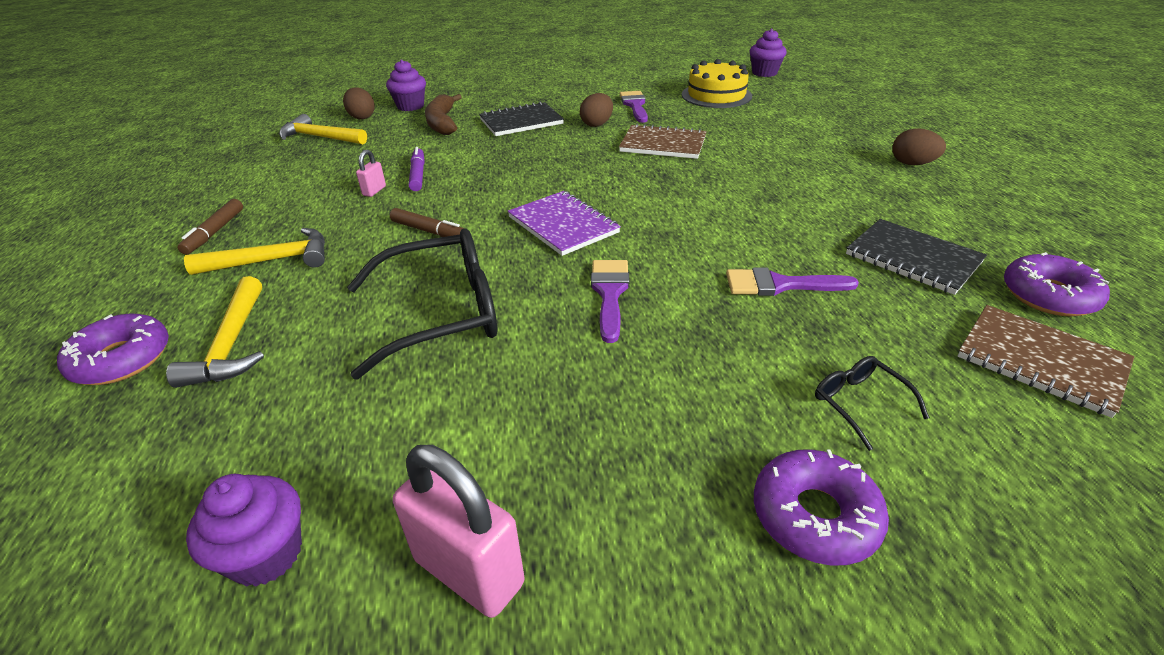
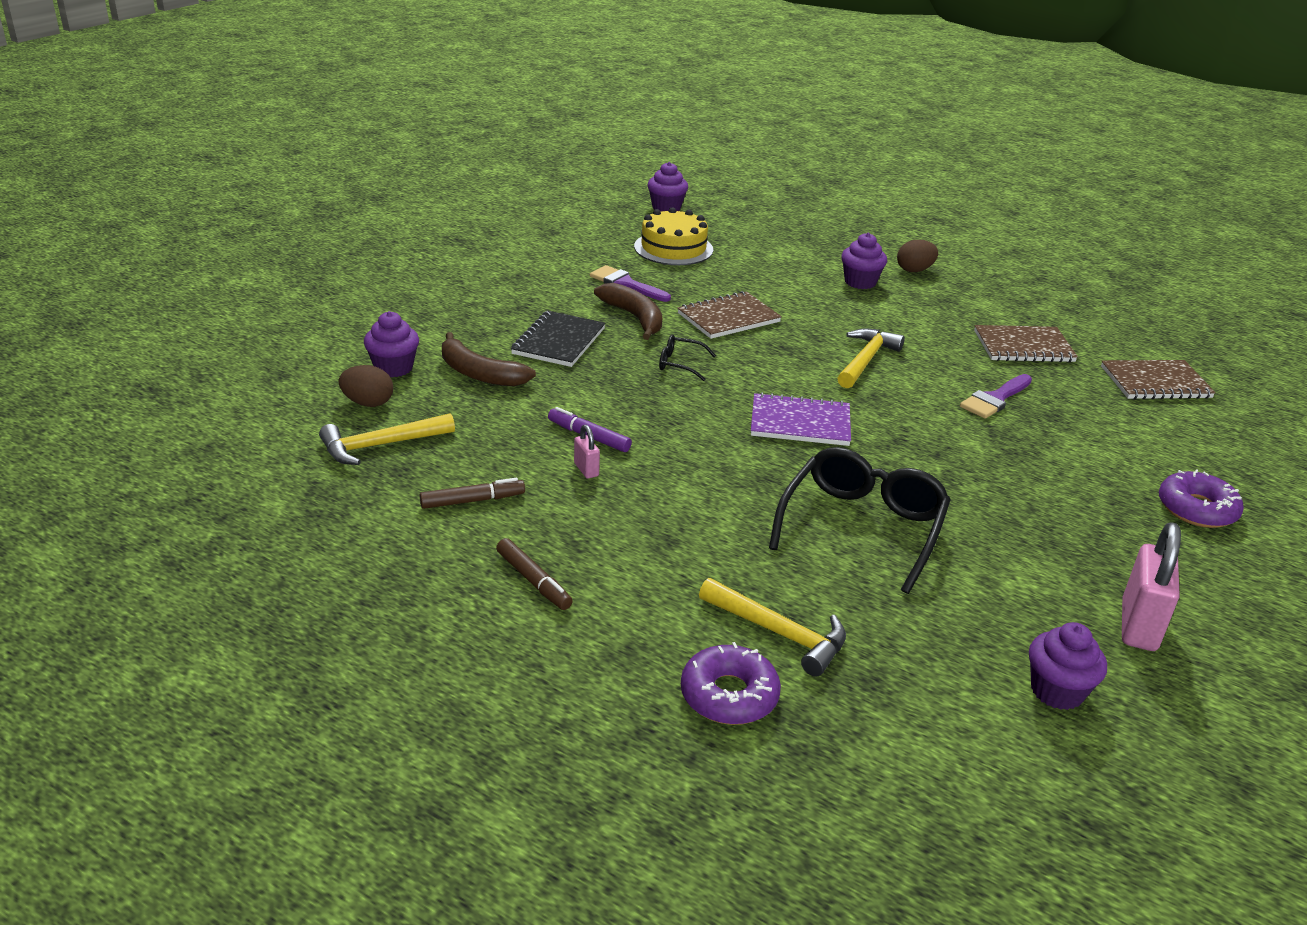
camera: 50 degrees left, 5 degrees down
(272, 260) = (651, 569): yellow hammer -> yellow hammer (866, 360)
(429, 231) = (718, 478): brown marker -> brown marker (472, 501)
(469, 572) = (1138, 626): pink padlock -> pink padlock turned 60 degrees counterclockwise
(597, 124) = (634, 318): brown egg -> brown banana
(610, 293) = (925, 455): purple brush -> none
(833, 156) = (860, 282): none -> purple cupcake
(859, 403) = (1132, 447): black glasses -> black glasses (680, 364)
(913, 258) = (1023, 346): black notebook -> brown notebook
(1048, 295) = (1107, 341): purple donut -> none

